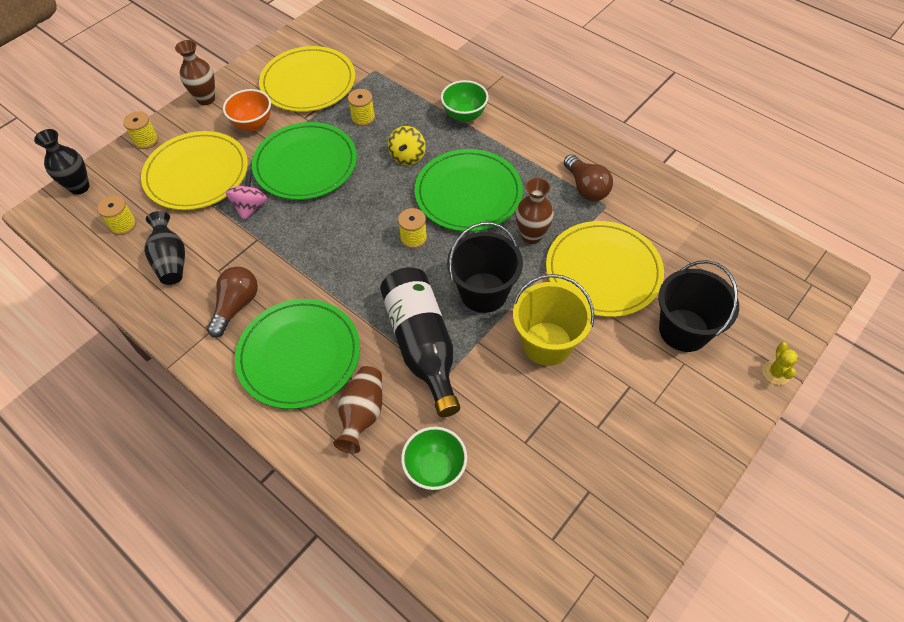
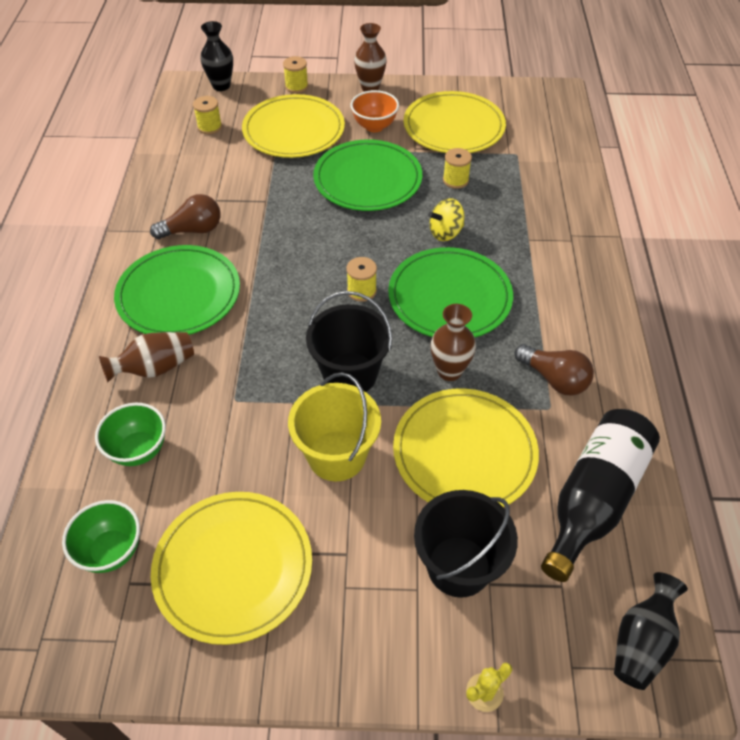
camera: 50 degrees right, 5 degrees down
(171, 261) = (201, 170): black vase -> black vase (641, 642)
(250, 207) = (292, 177): pink spinning top -> none
(422, 345) = (255, 365): black bottle -> black bottle (593, 499)
(464, 115) = (536, 240): green bowl -> green bowl (111, 551)
(586, 187) = (554, 379): brown light bulb -> brown light bulb turned 75 degrees counterclockwise
(590, 461) = (233, 567): none -> yellow plate

